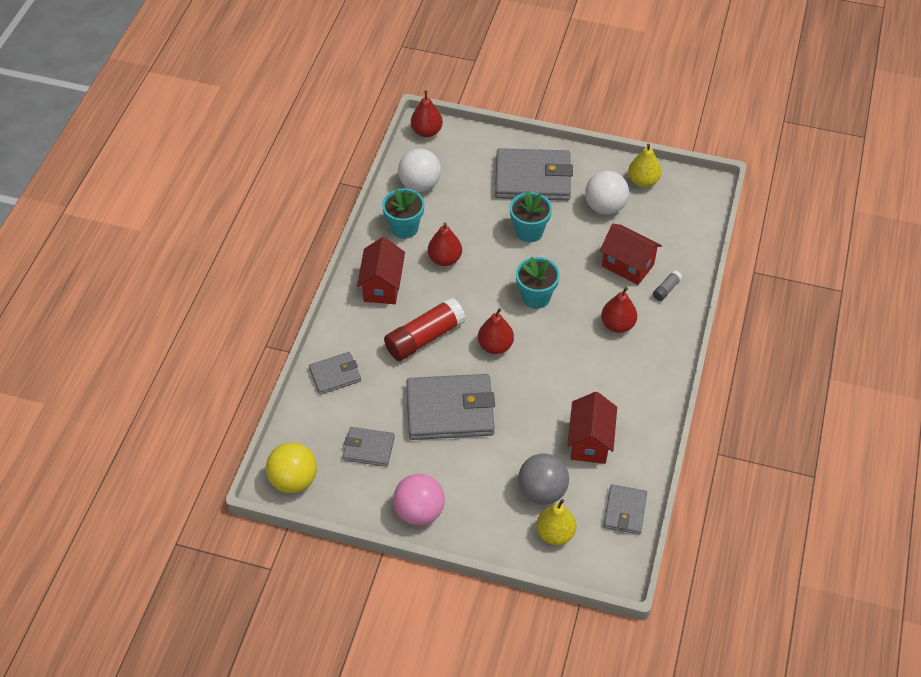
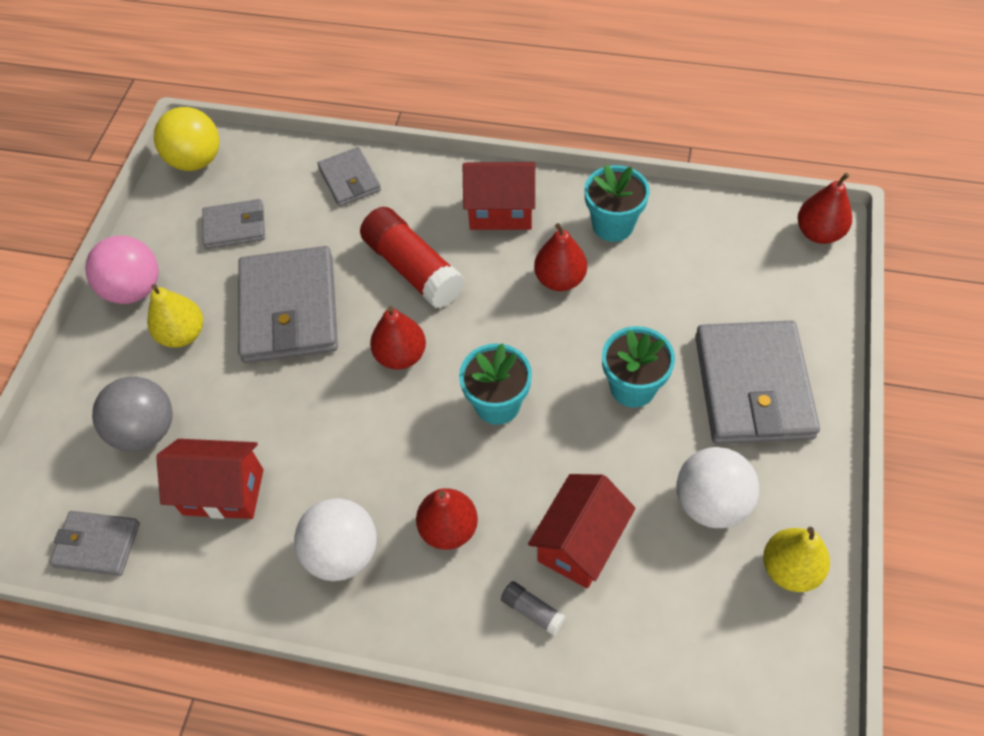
camera: 90 degrees right, 5 degrees up
(368, 448) = (235, 227): grey wallet -> grey wallet turned 75 degrees clockwise
(420, 184) = (703, 235): white ball -> white ball (342, 553)
(555, 533) = (76, 450): yellow pear -> yellow pear (183, 334)

